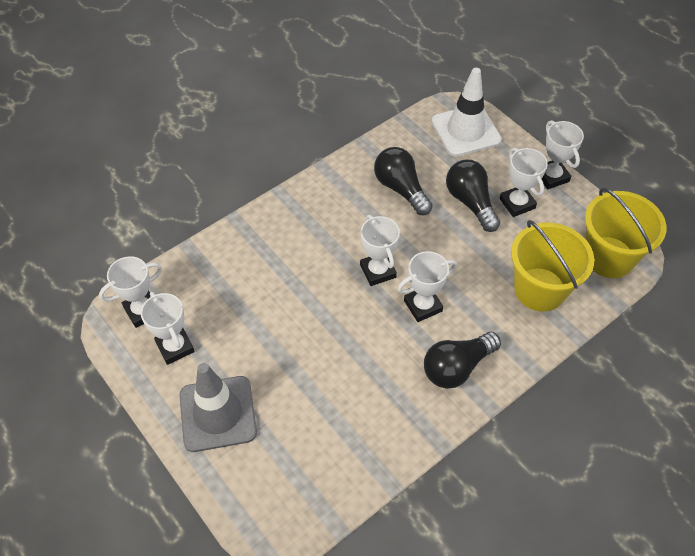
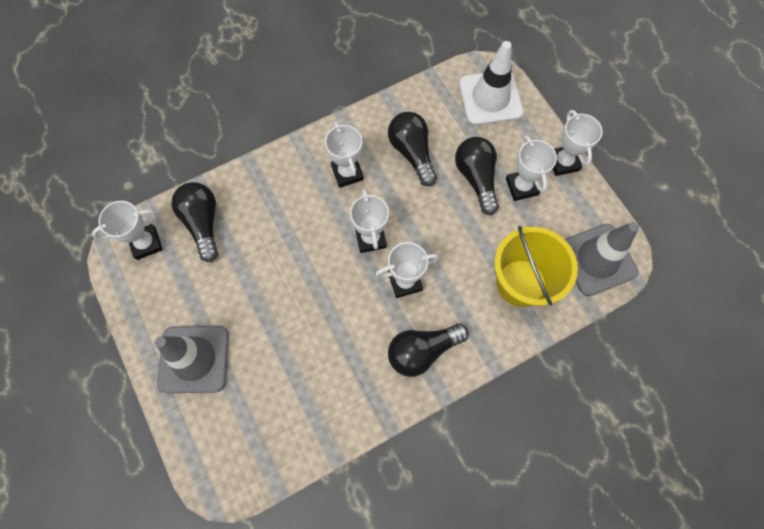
camera: 10 degrees right, 15 degrees up
(175, 347) = (168, 285): white trophy -> white trophy (347, 173)
(200, 283) = (203, 223): none -> black light bulb
(608, 257) = (597, 259): yellow bucket -> grey traffic cone

